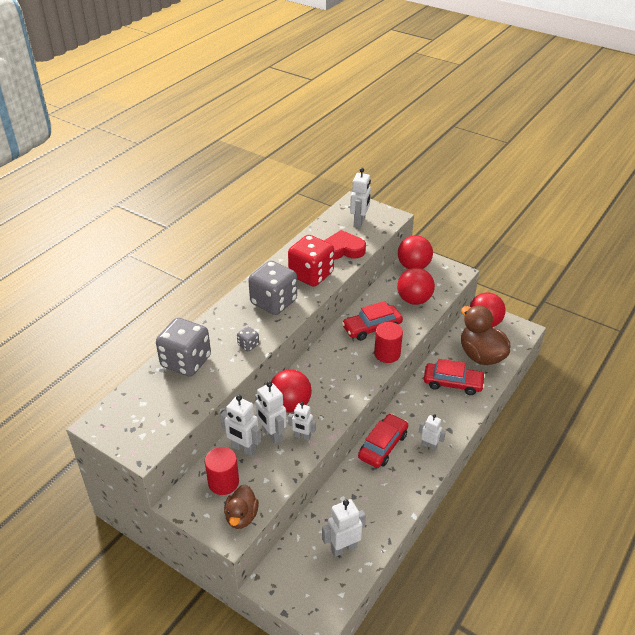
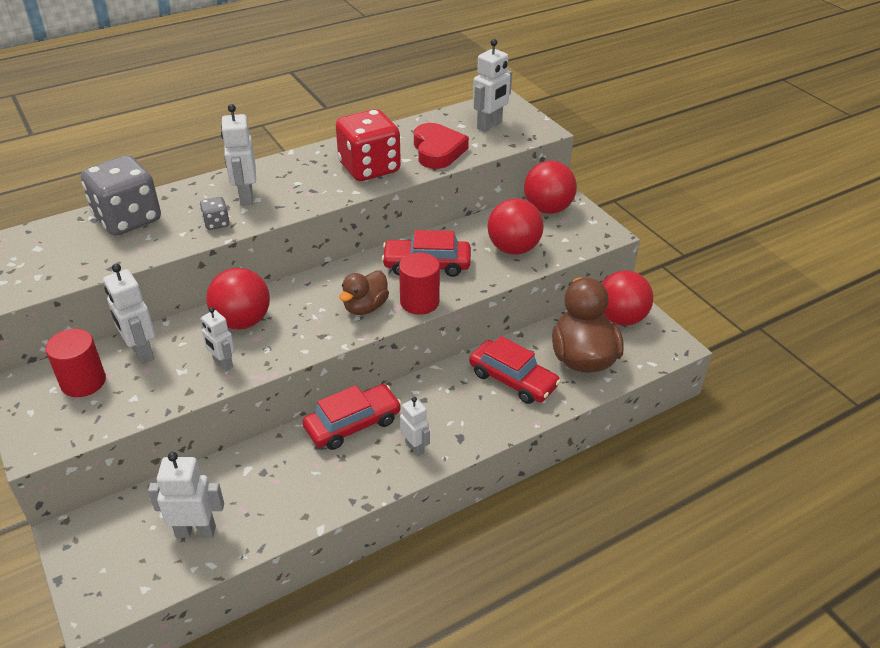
camera: 25 degrees right, 0 degrees up
(241, 516) = (66, 430): brown duck -> brown duck (365, 307)
(272, 435) = (188, 348): white robot -> white robot (246, 196)
(273, 302) = (293, 185): grey dice -> none
(343, 249) = (437, 151): red heart -> red heart turned 60 degrees clockwise

